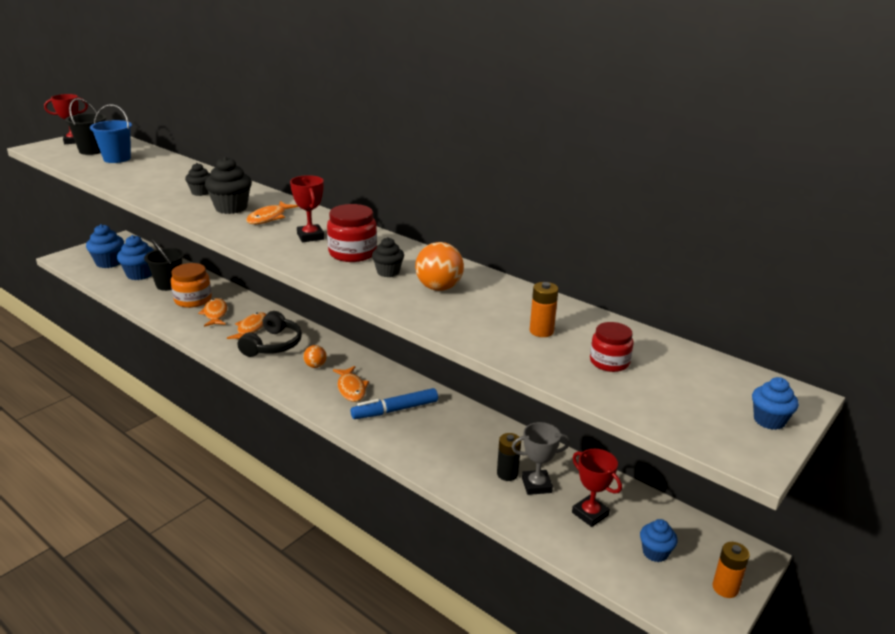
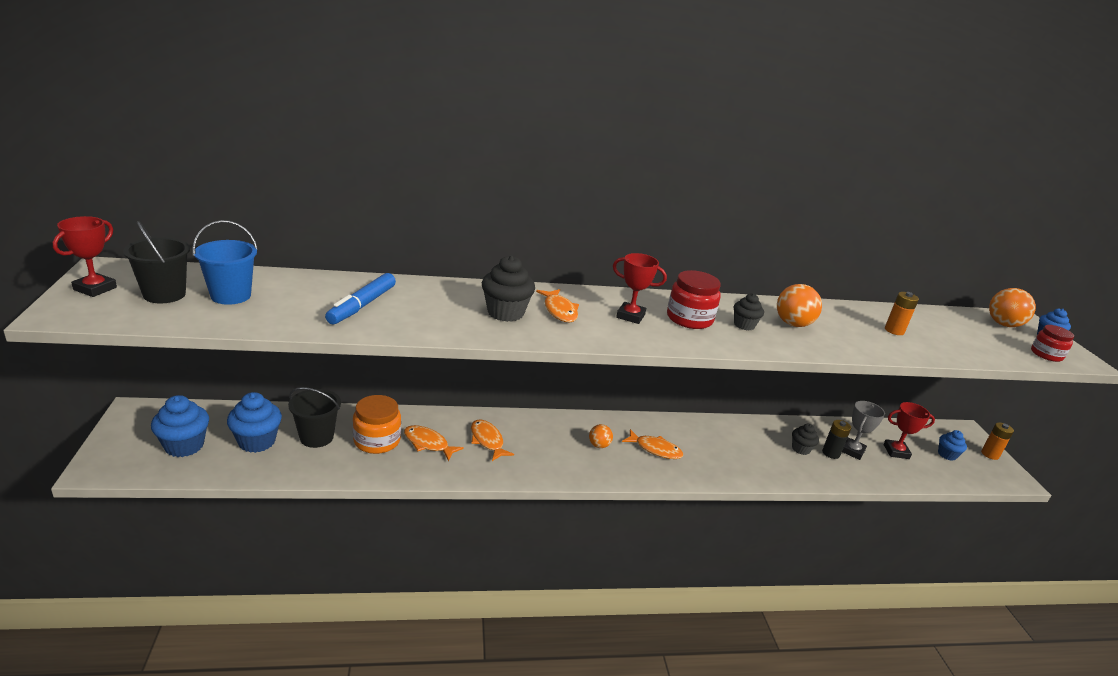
camera: 50 degrees left, 0 degrees up
(201, 192) = (436, 306): black cupcake -> black cupcake (800, 449)
(273, 345) = (534, 445): black headphones -> none
(395, 410) = (708, 448): blue marker -> blue marker (362, 305)
(609, 362) = (952, 335): red jar -> red jar (1046, 354)
(732, 386) = (1003, 324): none -> orange ball

